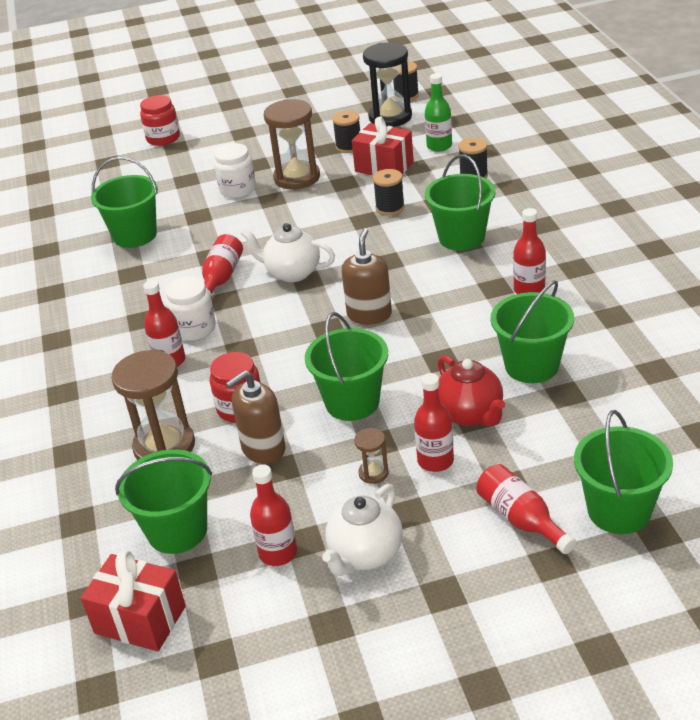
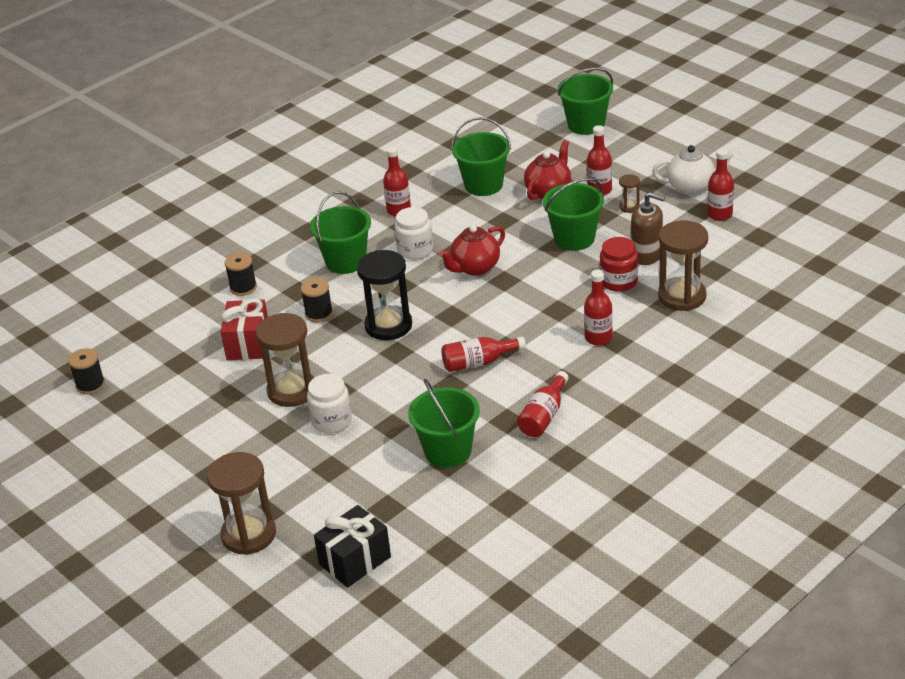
camera: 120 degrees left, 0 degrees up
(84, 174) = (355, 561): none -> black gift
(140, 620) = (810, 239): red gift -> none
(163, 138) = (248, 535): red jar -> brown hourglass
(177, 531) = (741, 256): green bucket -> none
(194, 329) = (553, 345): white jar -> white jar (415, 250)
(292, 273) = (446, 327): white teapot -> none
(349, 147) = (217, 381): black spool -> none
(369, 314) = (475, 268): brown soap dispenser -> red teapot
(390, 117) = (144, 378): black hourglass -> black hourglass (388, 325)
(439, 146) = (195, 325): green bottle -> none
(521, 519) = (619, 150): red bottle -> red bottle (544, 416)

